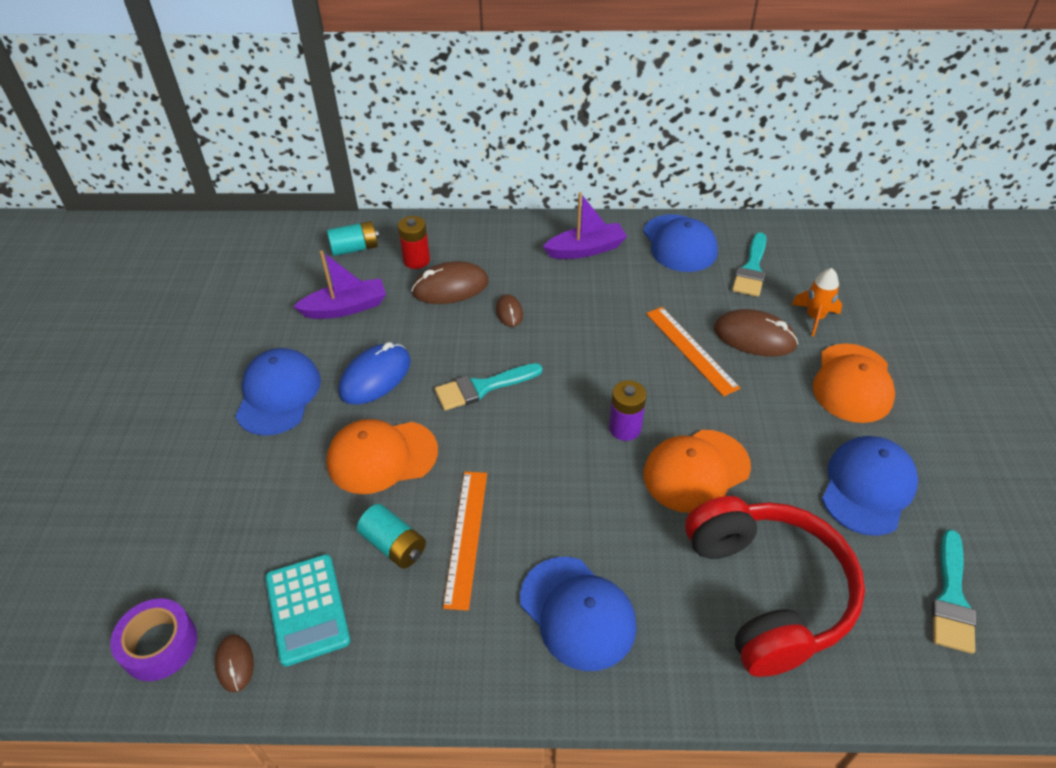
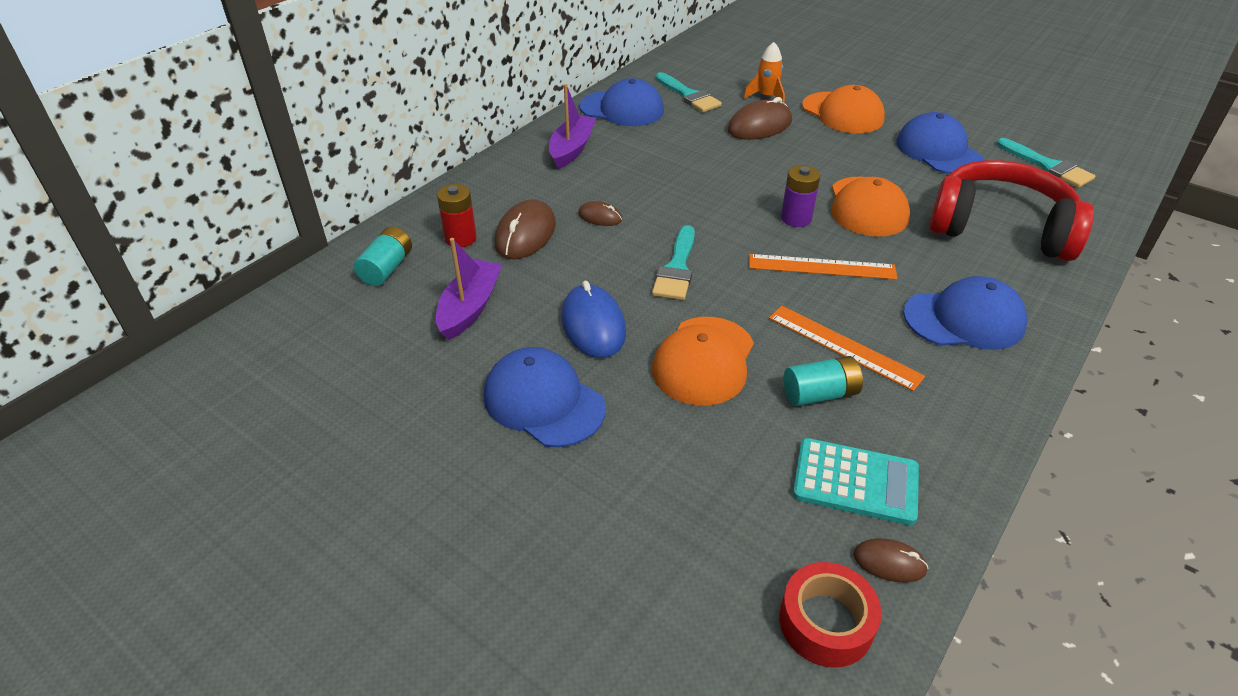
camera: 55 degrees left, 5 degrees down
(159, 645) = (826, 622): purple tape -> red tape
(691, 349) = (743, 155): orange ruler -> orange ruler (821, 267)

